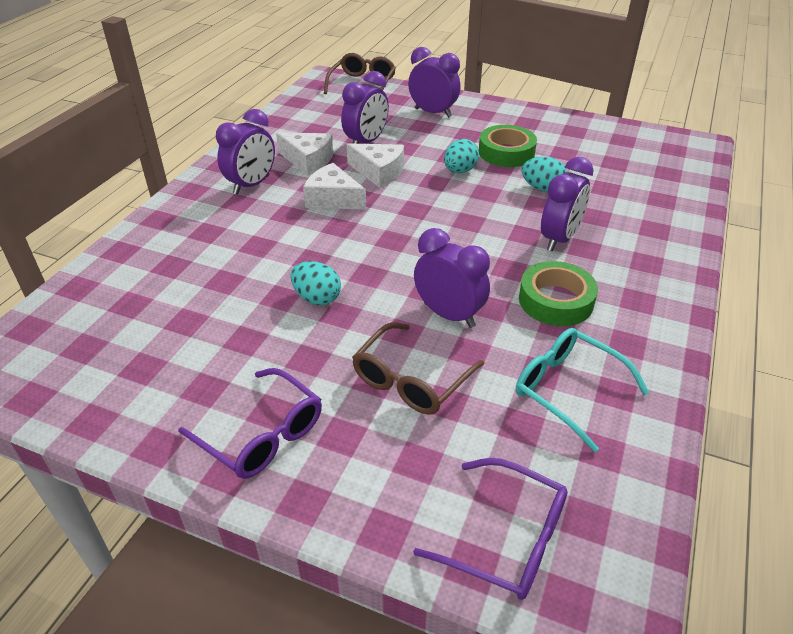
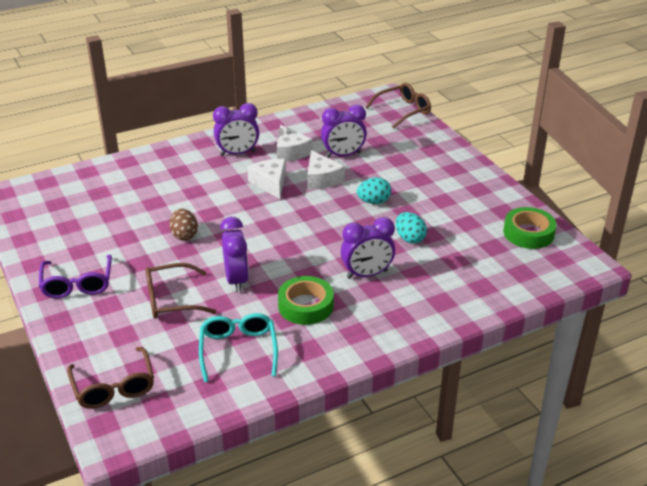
camera: 40 degrees right, 5 degrees down
(317, 298) = (184, 235): turquoise egg -> brown egg
(433, 112) = (420, 153): purple clock -> none
(506, 152) = (425, 204): green tape -> green tape (528, 233)
(507, 539) = (114, 387): purple glasses -> brown glasses

